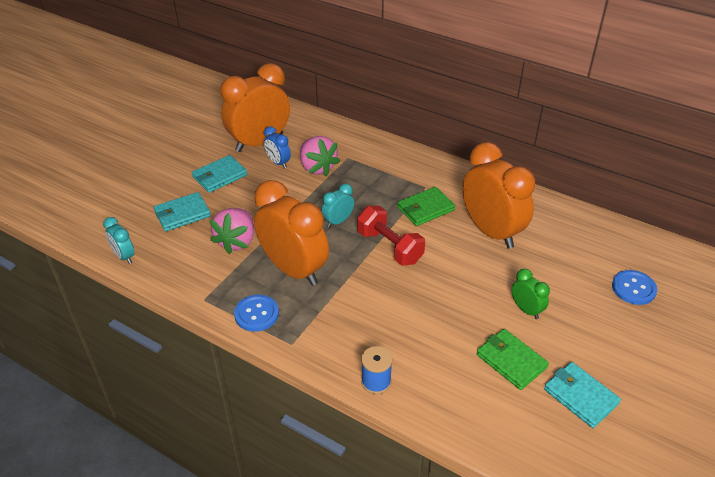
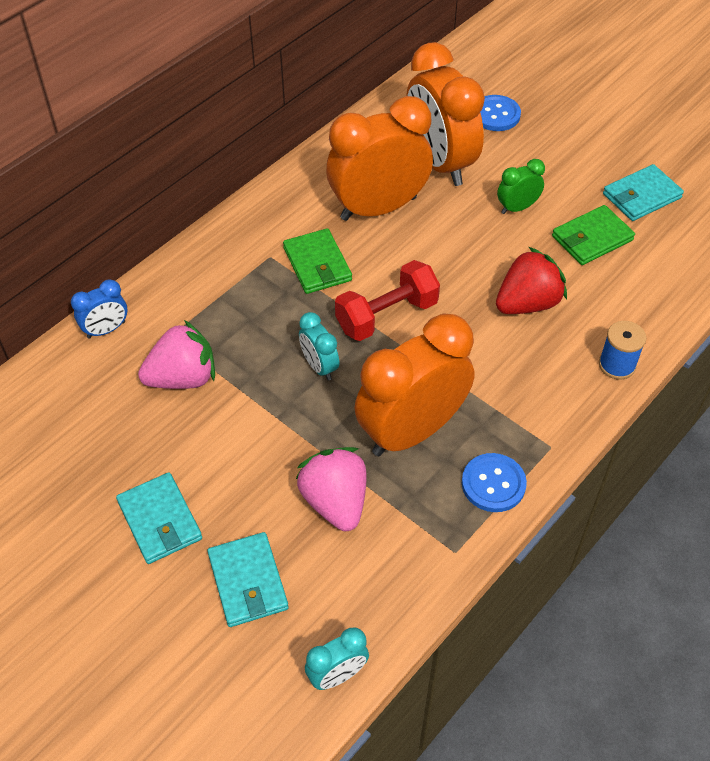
camera: 80 degrees left, 10 degrees up
(237, 241) = (335, 501): pink strawberry -> pink strawberry turned 135 degrees counterclockwise
(259, 142) = (82, 454): orange clock -> orange clock (439, 163)
(278, 163) = (151, 430): blue clock -> blue clock (106, 330)
(424, 322) = (527, 303): none -> red strawberry

